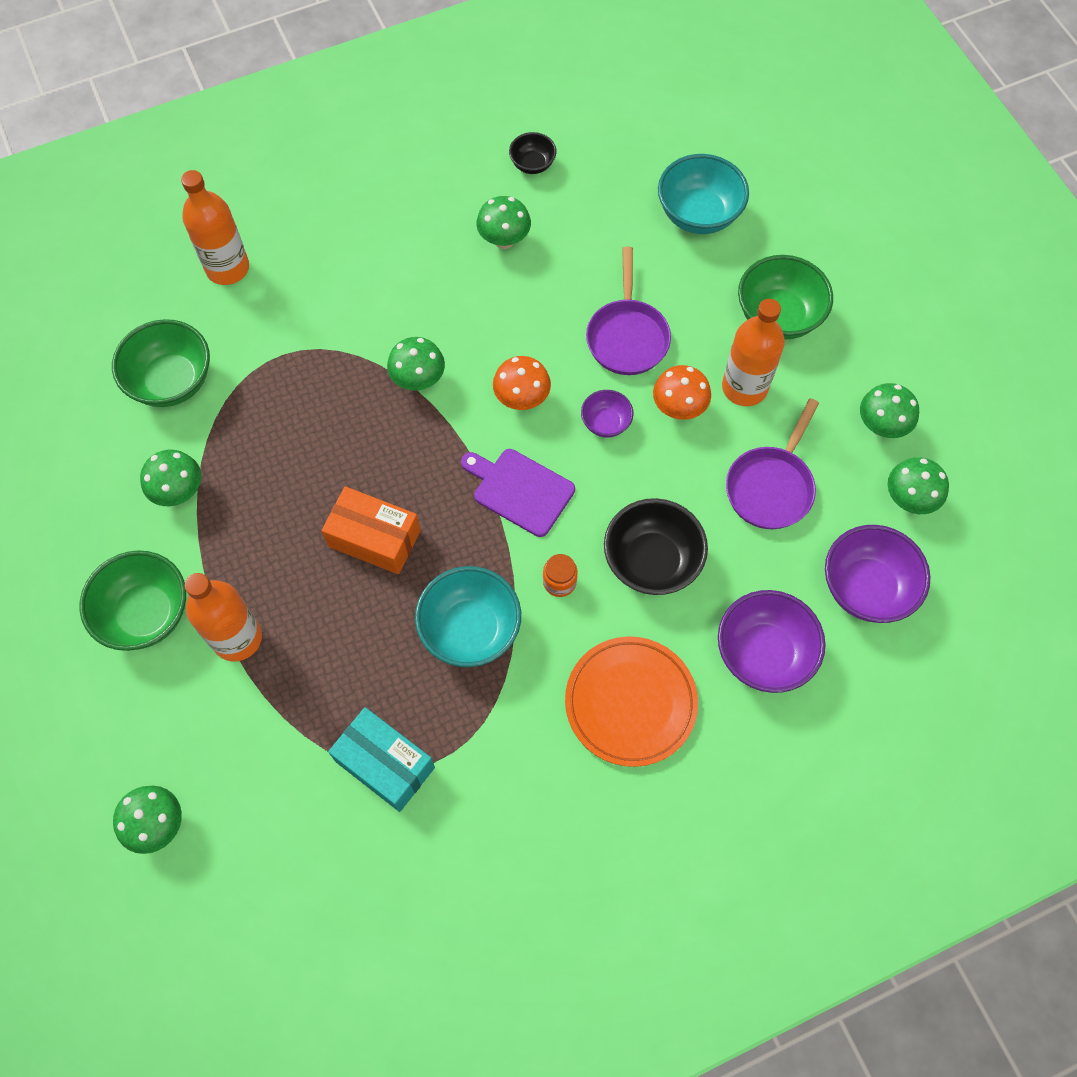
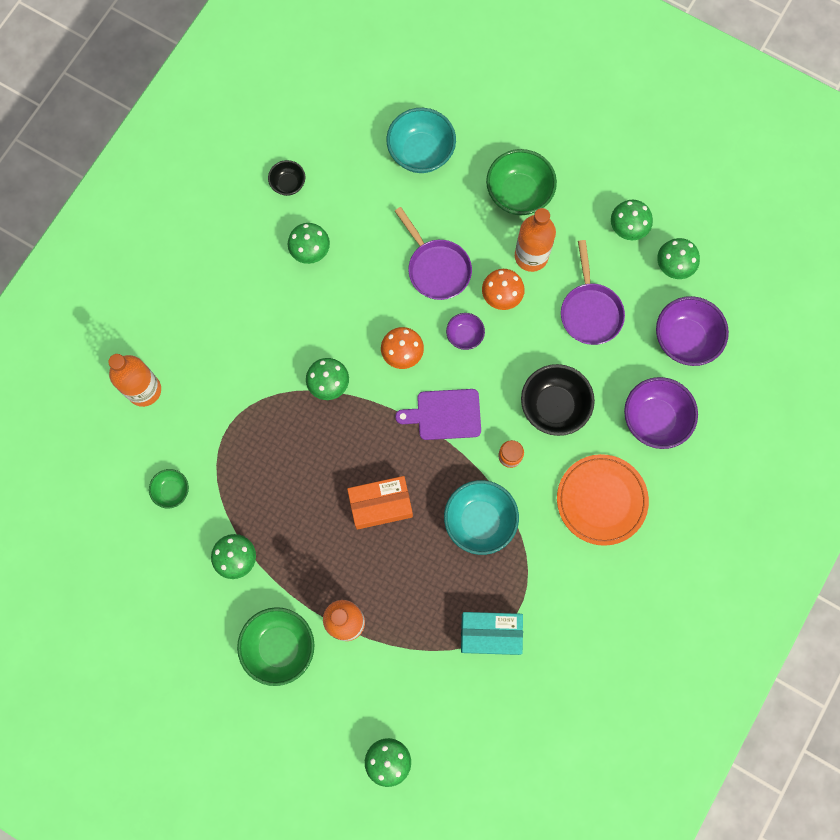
camera: 35 degrees left, 10 degrees up
(172, 381) = (172, 491): green bowl -> green bowl, size x0.54

